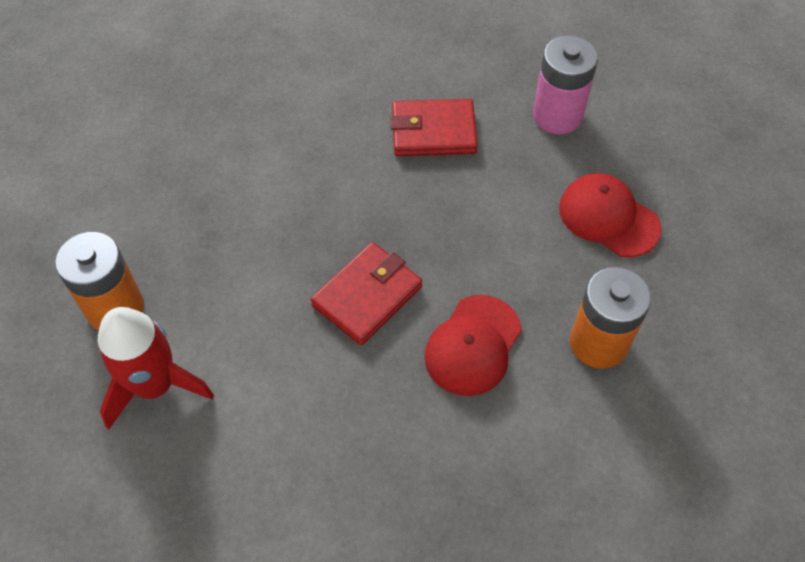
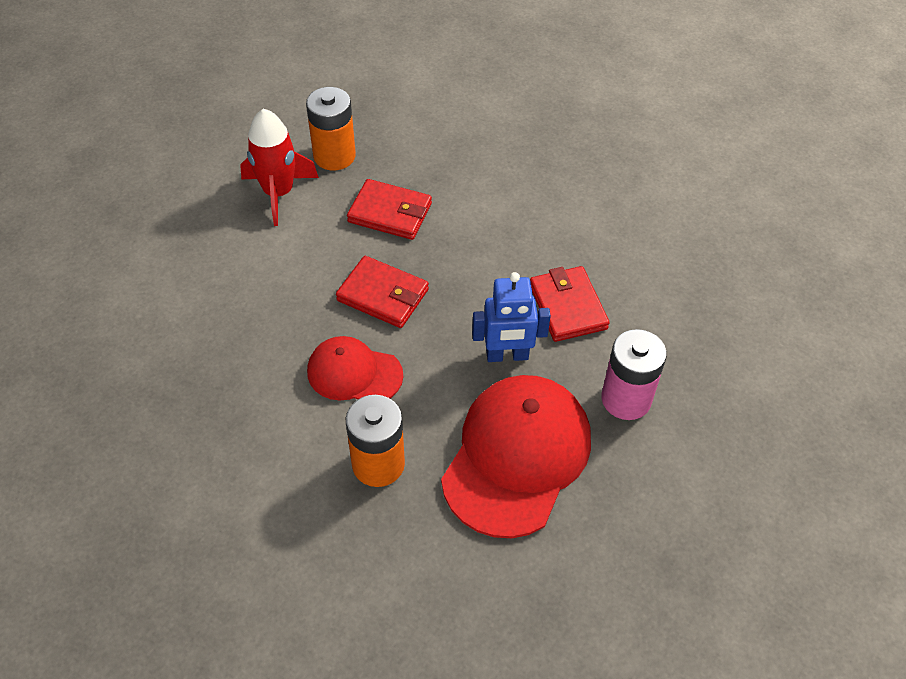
camera: 75 degrees right, 5 degrees down
(241, 265) = (390, 213): none -> red wallet
(483, 197) = (507, 355): none -> blue robot
(608, 217) = (517, 456): red cap -> red cap, size x1.76

